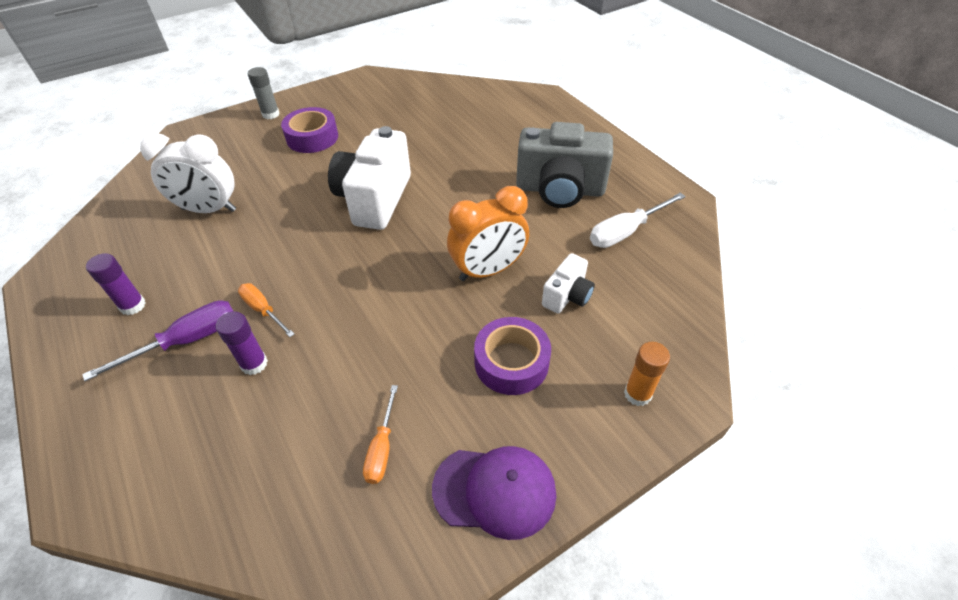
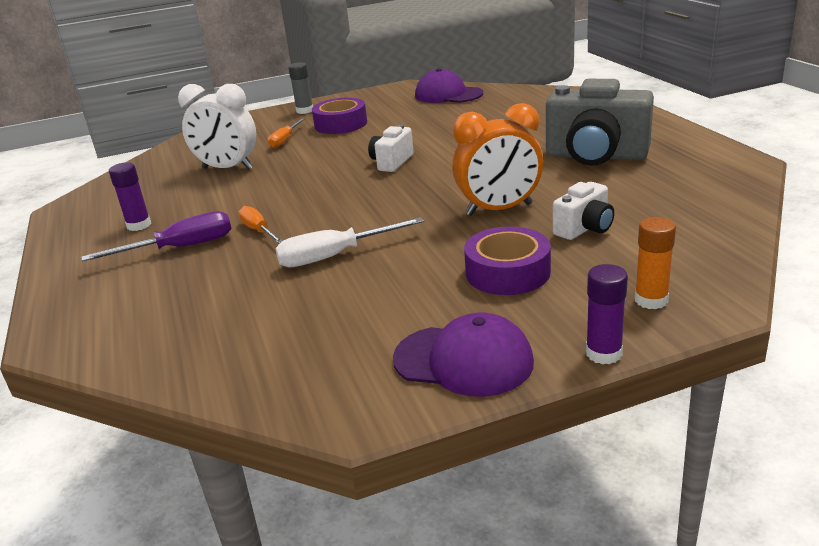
camera: 15 degrees right, 20 degrees down
(254, 364) = (239, 264): purple glue stick -> purple glue stick (603, 353)
(375, 199) = (391, 162): white camera -> white camera, size x0.51
(382, 448) = (350, 324): orange screwdriver -> orange screwdriver (285, 140)
(409, 92) = (448, 95): none -> purple cap
(626, 231) = (666, 185): white screwdriver -> white screwdriver (335, 256)

